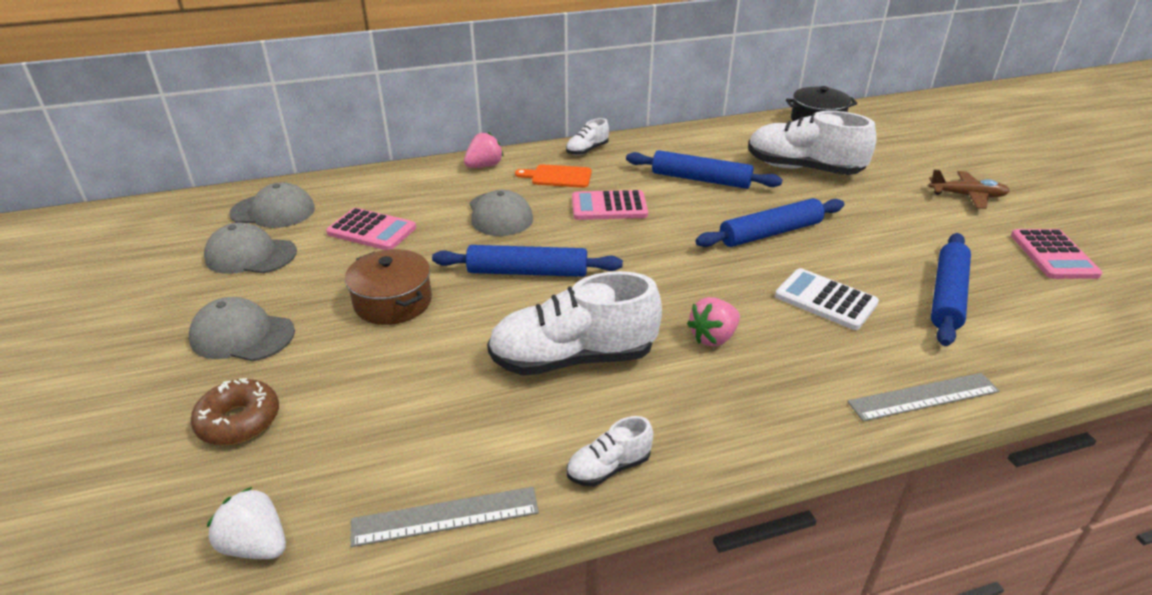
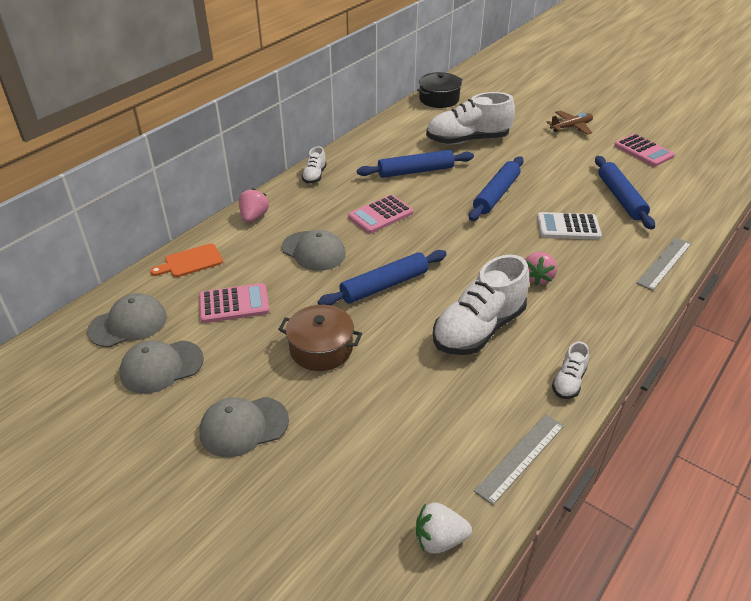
camera: 35 degrees left, 5 degrees up
(239, 421) = (325, 480): brown donut -> none
(558, 176) = (319, 205): orange cutting board -> orange cutting board (191, 261)

